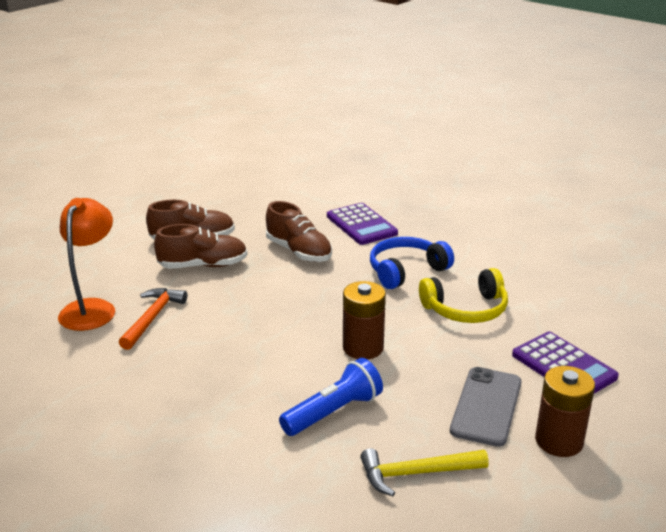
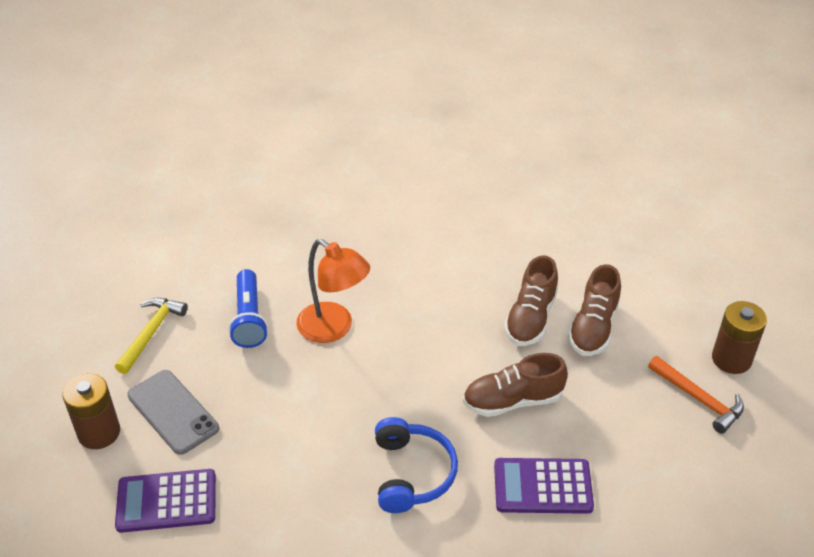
camera: 120 degrees right, 15 degrees up
(92, 308) = (500, 230): orange lamp -> orange lamp (334, 328)
(153, 318) = (458, 260): orange hammer -> orange hammer (699, 399)
(363, 348) = (310, 373): brown battery -> brown battery (731, 359)
(466, 309) = (306, 482): yellow headphones -> none

